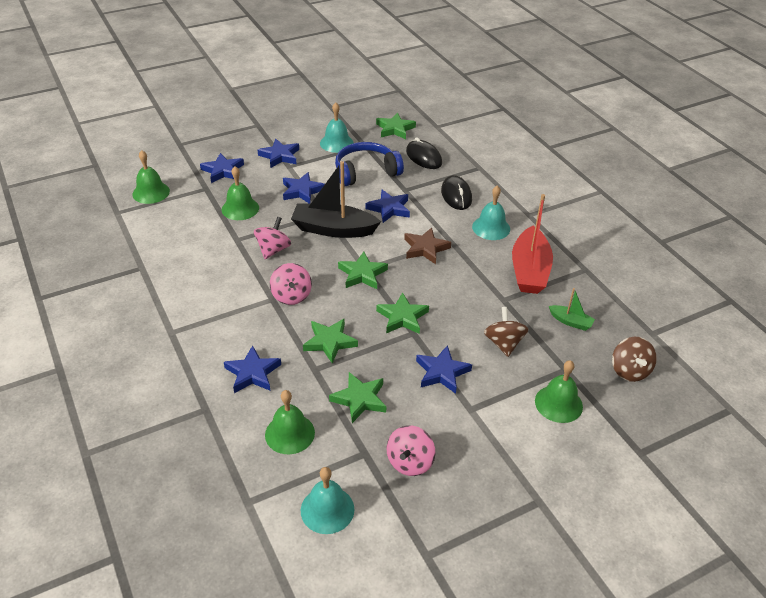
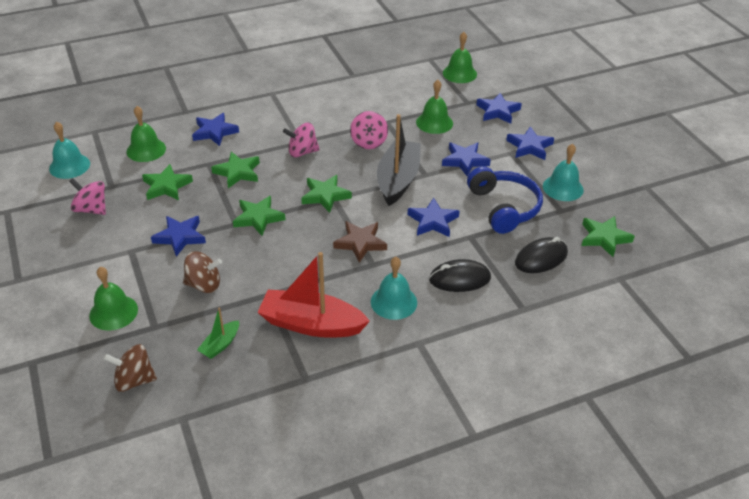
camera: 95 degrees right, 0 degrees up
(273, 250) = (369, 142): pink spinning top -> pink spinning top turned 60 degrees clockwise

